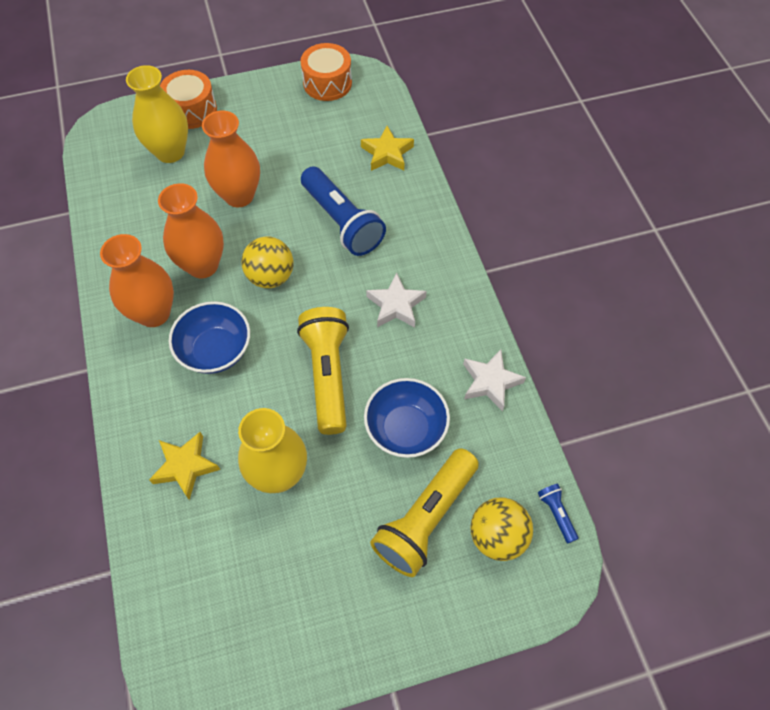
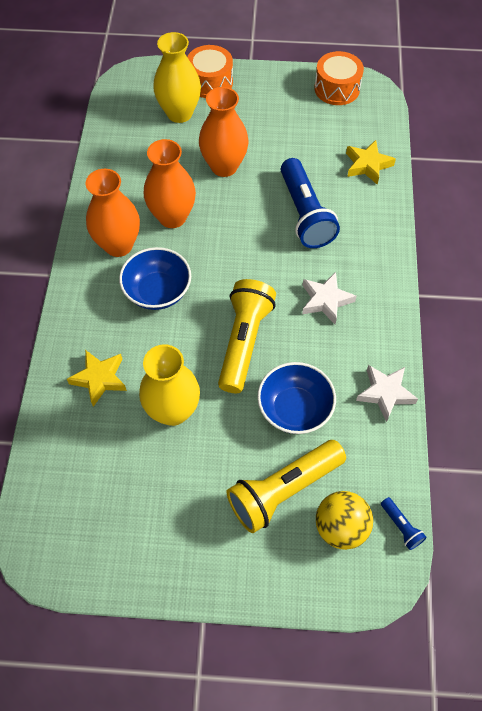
camera: 20 degrees right, 0 degrees up
(271, 277) = (226, 243): yellow ball -> none
(556, 514) = (401, 526): blue flashlight -> blue flashlight turned 150 degrees clockwise

